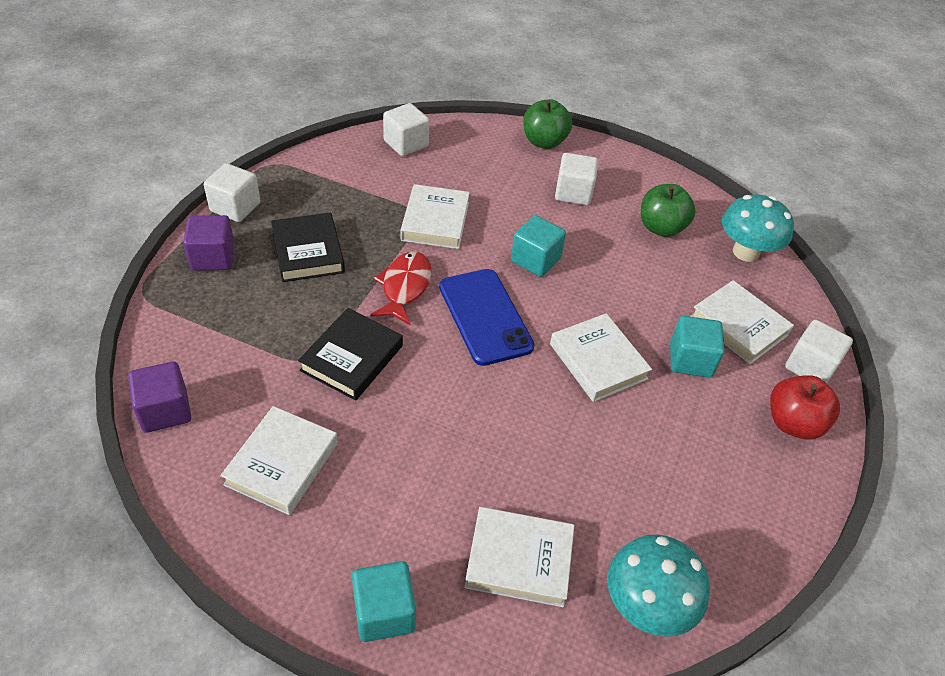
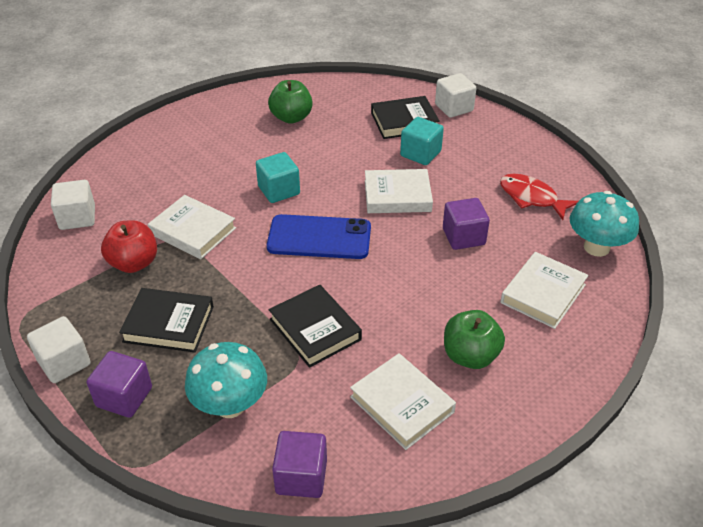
camera: 60 degrees left, 5 degrees down
(384, 612) = (559, 378): turquoise cube -> none
(404, 287) = (257, 274): red fish -> red fish (531, 198)
(544, 142) = (149, 138): green apple -> green apple (470, 356)
(569, 446) = (463, 237): none -> purple cube
(573, 193) = (221, 145): white cube -> none
(738, 326) = (404, 121): white book -> black book
(745, 252) = (342, 91): turquoise mushroom -> turquoise mushroom (230, 405)
(793, 423) = (493, 133): red apple -> red apple (134, 263)

